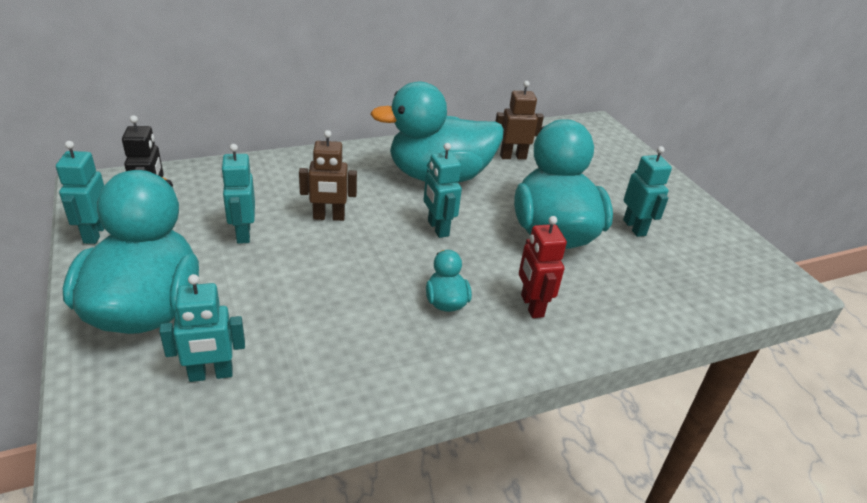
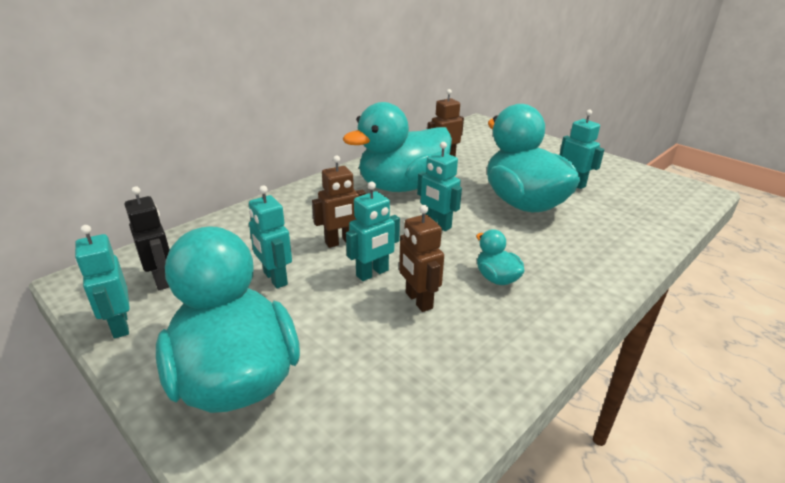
camera: 20 degrees left, 5 degrees down
(211, 374) = (353, 415): turquoise robot -> turquoise robot (372, 273)
(351, 297) = (418, 300): none -> brown robot
(531, 306) = (560, 260): red robot -> none

